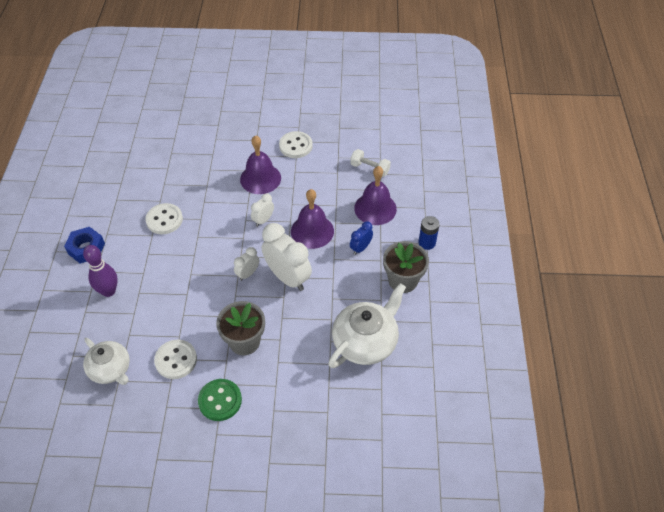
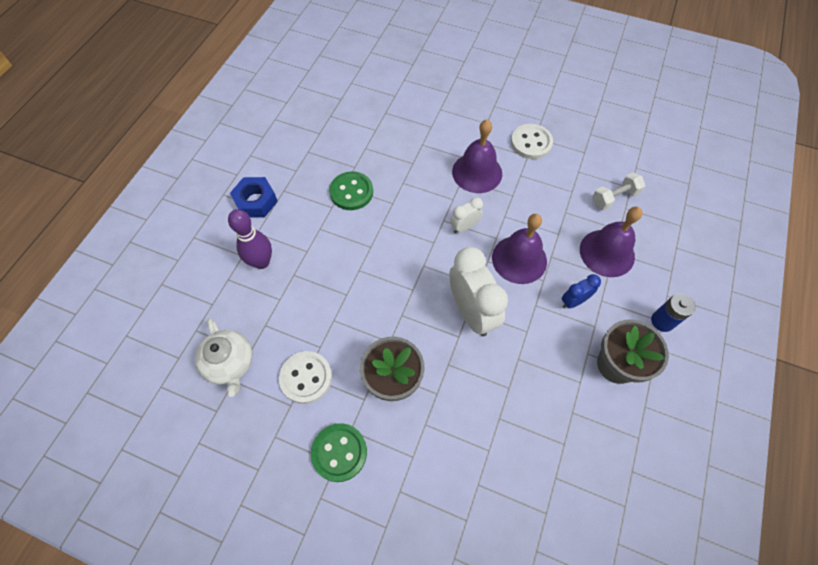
camera: 20 degrees right, 10 degrees up
(164, 220) = (351, 192): white button -> green button
(248, 274) = (425, 291): white clock -> none
(365, 342) = (544, 436): white teapot -> none
(370, 168) = (614, 197): white dumbbell -> white dumbbell turned 75 degrees counterclockwise

